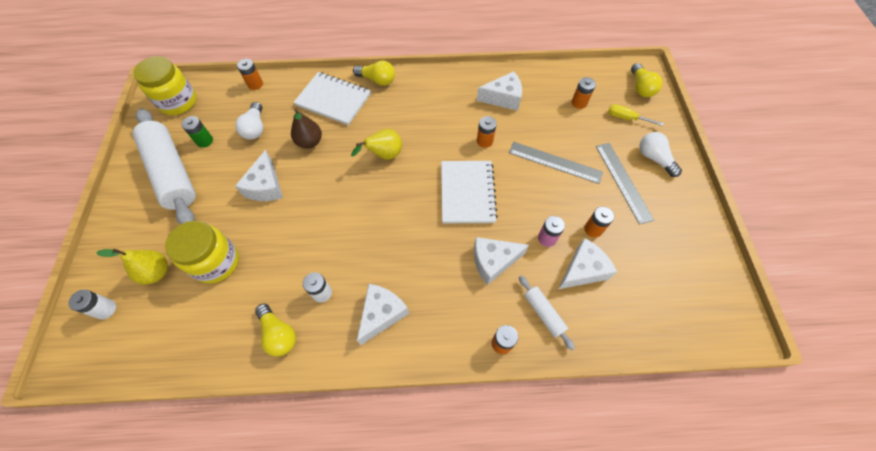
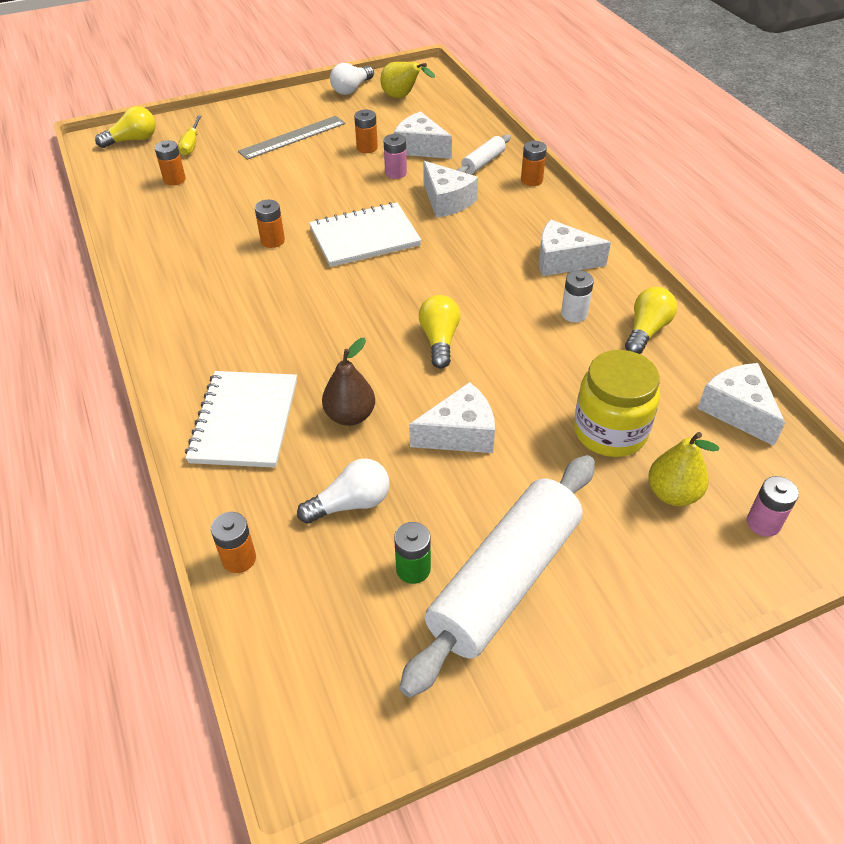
camera: 110 degrees left, 15 degrees down
(106, 309) = (763, 523): white battery -> pink battery
(178, 102) = (334, 681): yellow jar -> none
(377, 80) = (179, 381): yellow light bulb -> yellow light bulb (439, 340)
(384, 155) = (338, 325): yellow pear -> yellow pear (402, 97)
(503, 98) = (184, 240): white cheese -> white cheese (737, 411)
(555, 162) = (285, 183): grey ruler -> none
(654, 158) = (250, 122): white light bulb -> white light bulb (351, 89)

